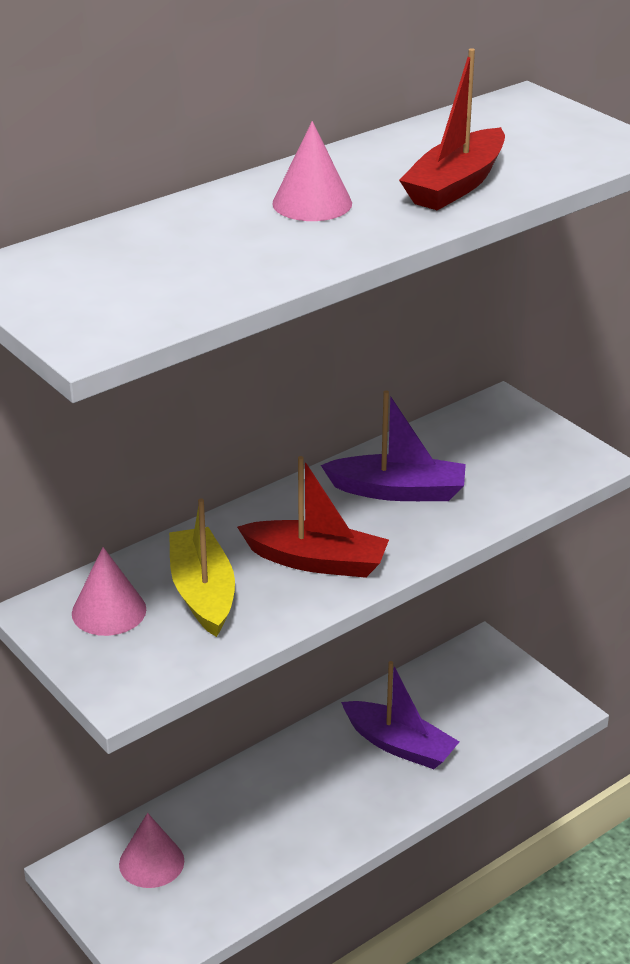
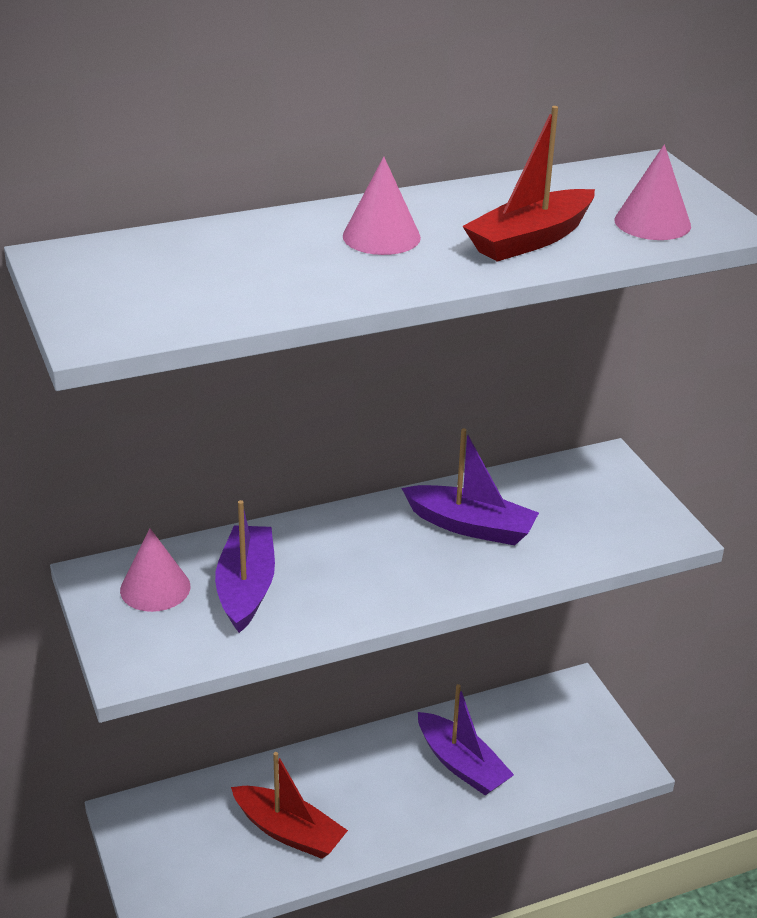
camera: 15 degrees right, 0 degrees up
(151, 862) = (195, 823): pink cone -> pink cone (652, 223)
(203, 592) = (246, 588): yellow boat -> purple boat
(316, 561) = (364, 579): red boat -> red boat (289, 832)

